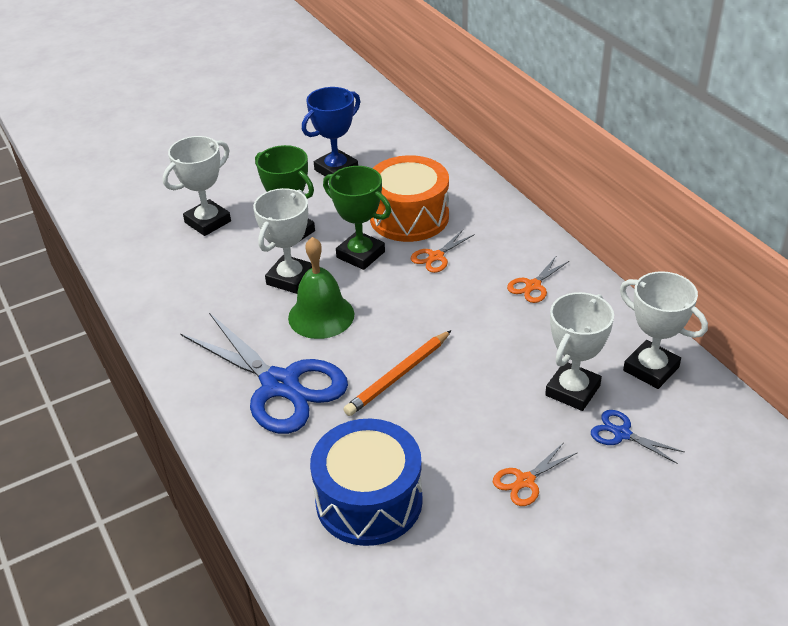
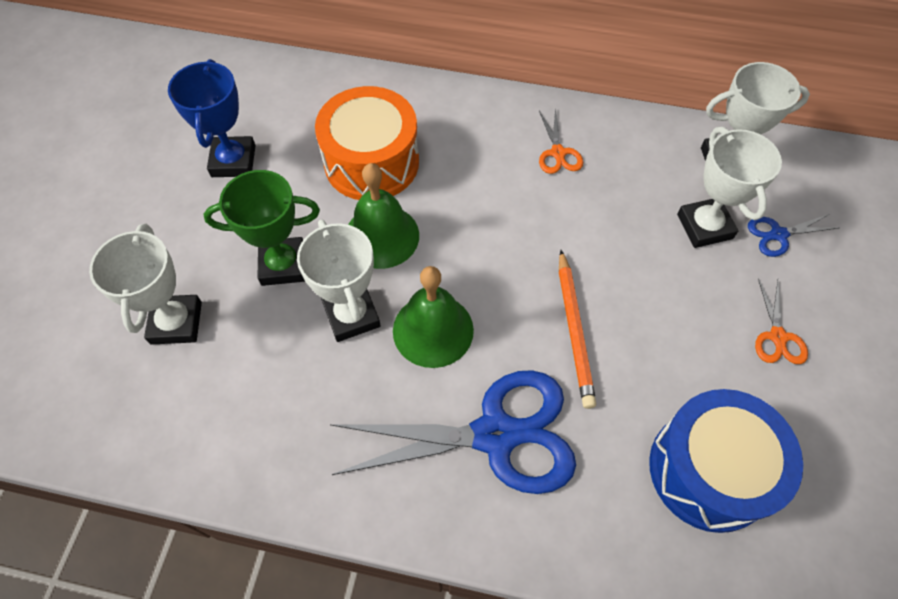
camera: 50 degrees left, 20 degrees up
(360, 255) = (381, 236): green trophy -> green bell
(436, 257) = (448, 185): orange scissors -> none

